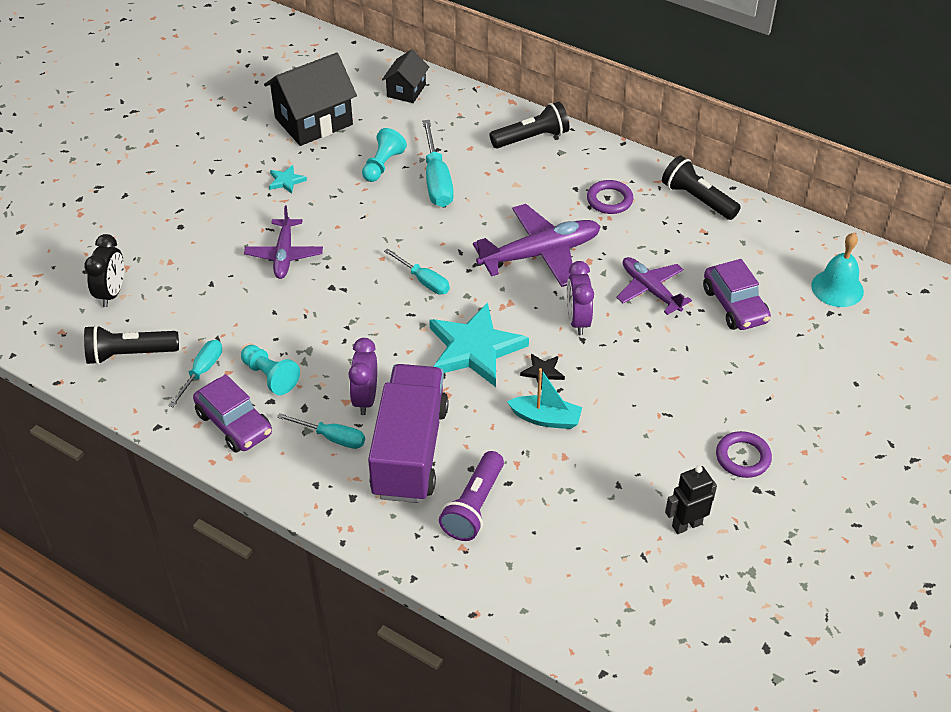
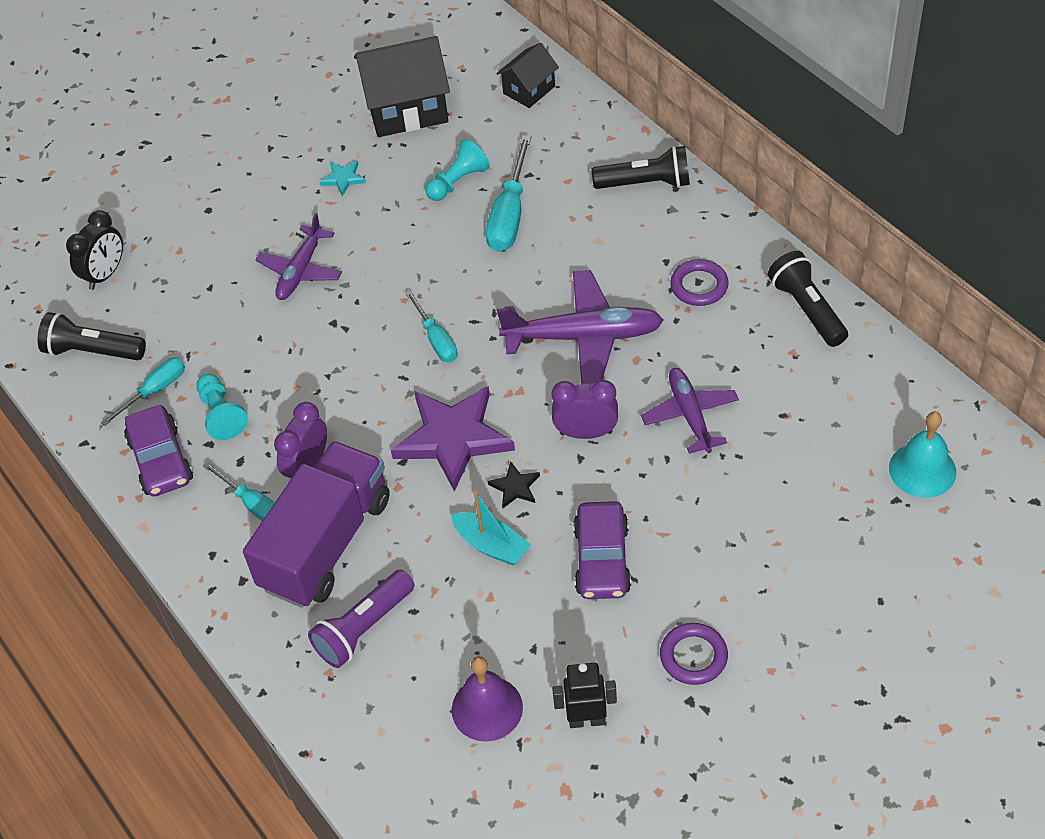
camera: 25 degrees right, 5 degrees up
(475, 349) = (453, 438): turquoise star -> purple star
(577, 320) = (586, 433): purple clock -> purple clock turned 75 degrees clockwise
(604, 538) = (487, 708): none -> purple bell
(734, 305) = (782, 460): purple car -> purple car (602, 560)

